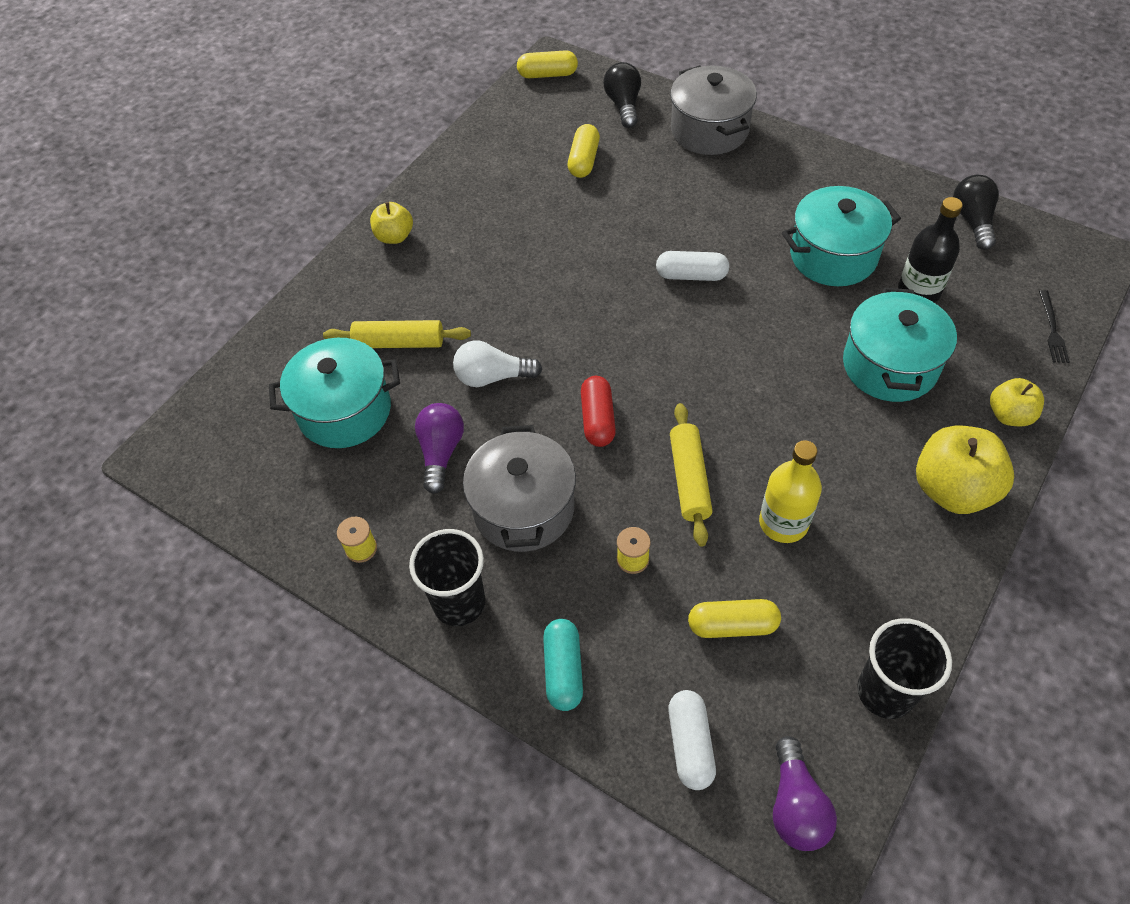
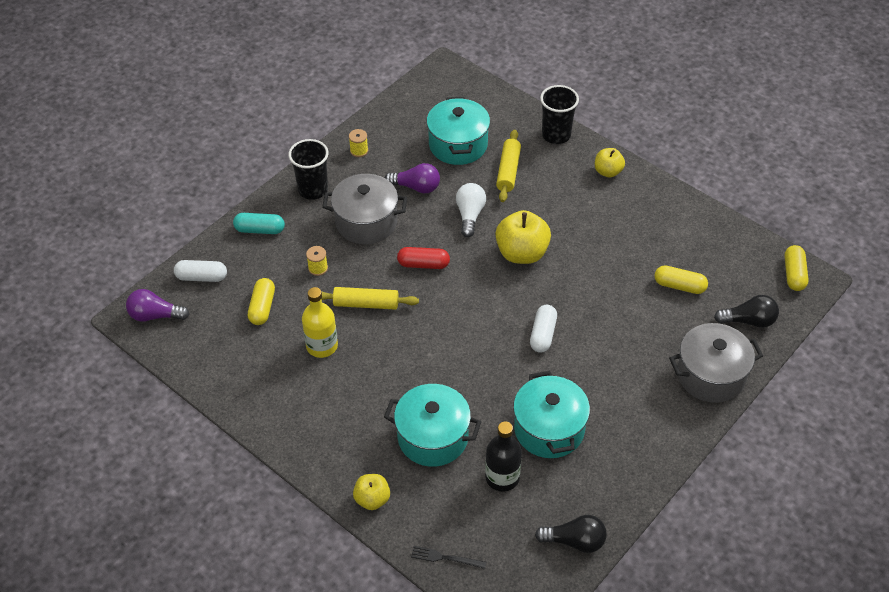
camera: 95 degrees right, 5 degrees down
(885, 692) = (200, 370): black cup -> black cup (556, 135)
(952, 489) = (321, 444): yellow apple -> yellow apple (522, 253)

